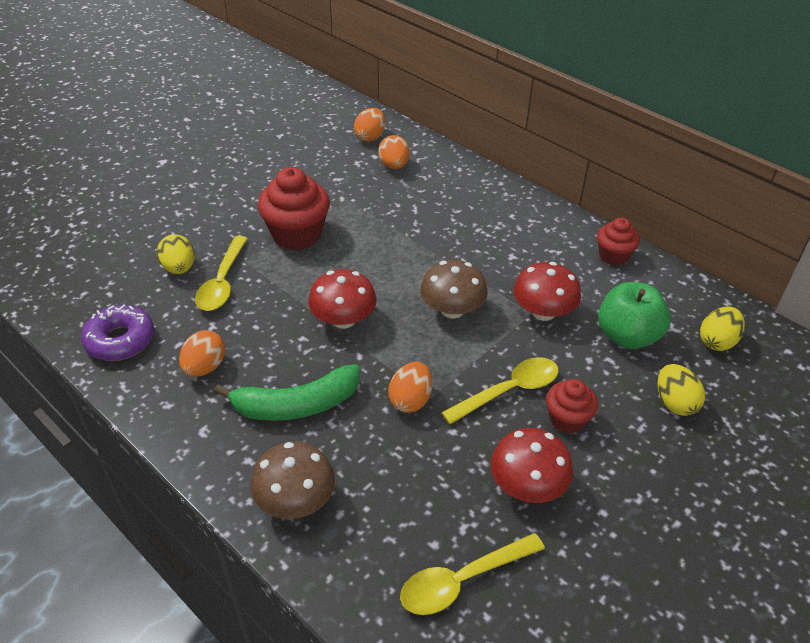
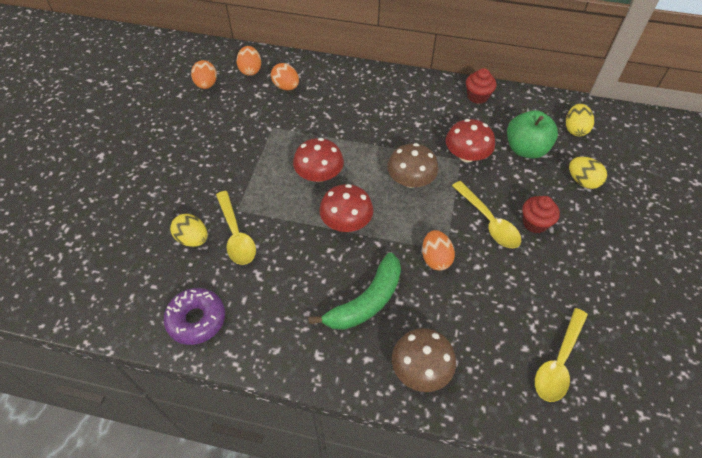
camera: 30 degrees left, 10 degrees up
(205, 367) = (279, 307): orange egg -> orange egg (206, 85)
(297, 234) = (260, 171): red cupcake -> none
(508, 391) = (488, 221): yellow spoon -> yellow spoon turned 120 degrees clockwise
(527, 485) = (546, 279): red mushroom -> red mushroom (319, 175)

